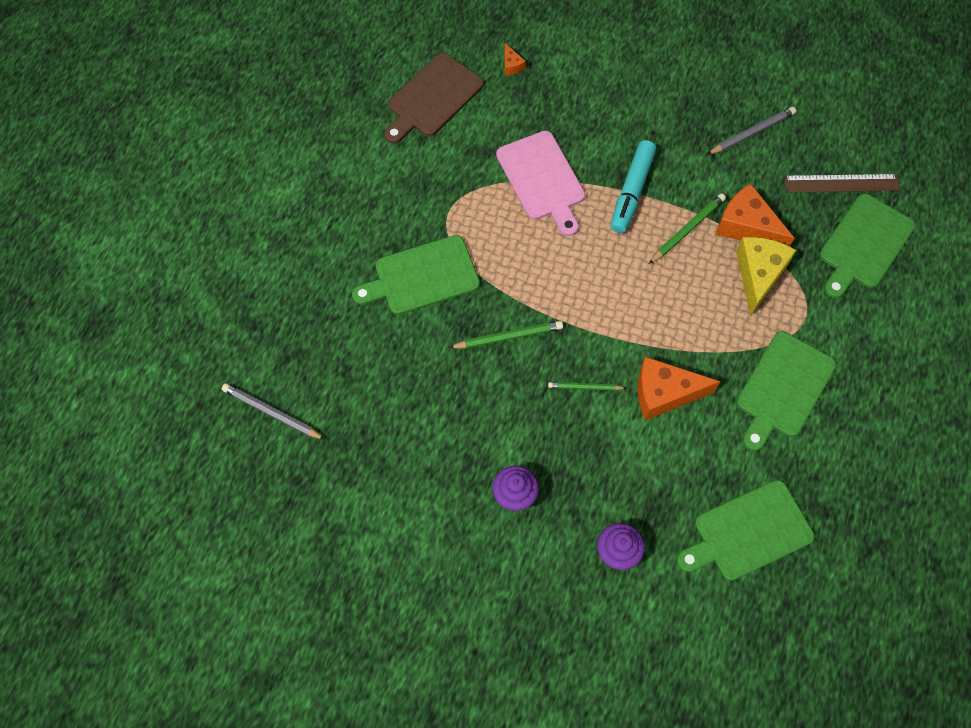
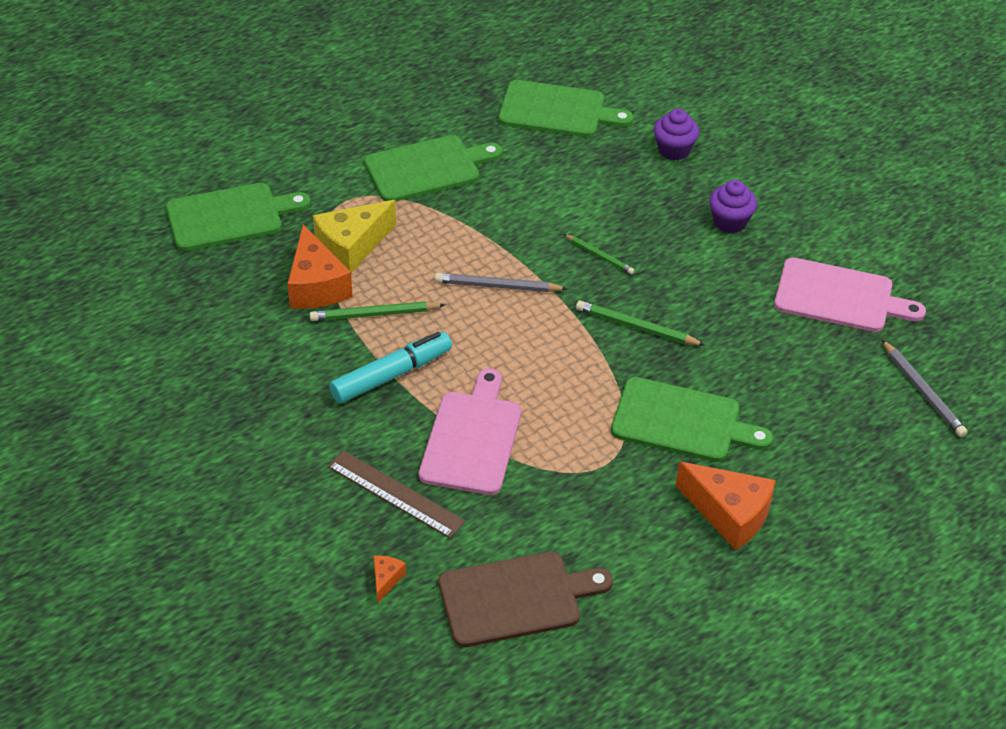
camera: 145 degrees left, 20 degrees down
(381, 468) = (839, 297): none -> pink cutting board
(664, 393) = (532, 216): orange cheese -> orange cheese (729, 514)
(752, 133) = (209, 356): grey pencil -> grey pencil (497, 286)
(841, 183) = (184, 268): brown ruler -> brown ruler (395, 494)

